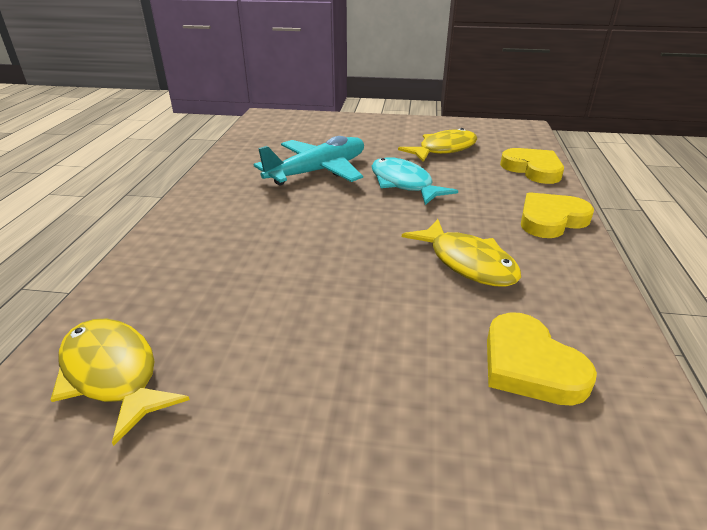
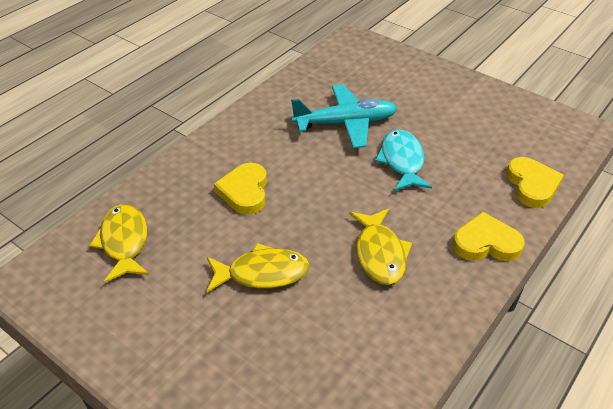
camera: 30 degrees right, 10 degrees up
(443, 149) = (474, 132): yellow fish -> yellow fish (262, 273)
(530, 365) = (344, 341): yellow heart -> yellow heart (244, 191)

